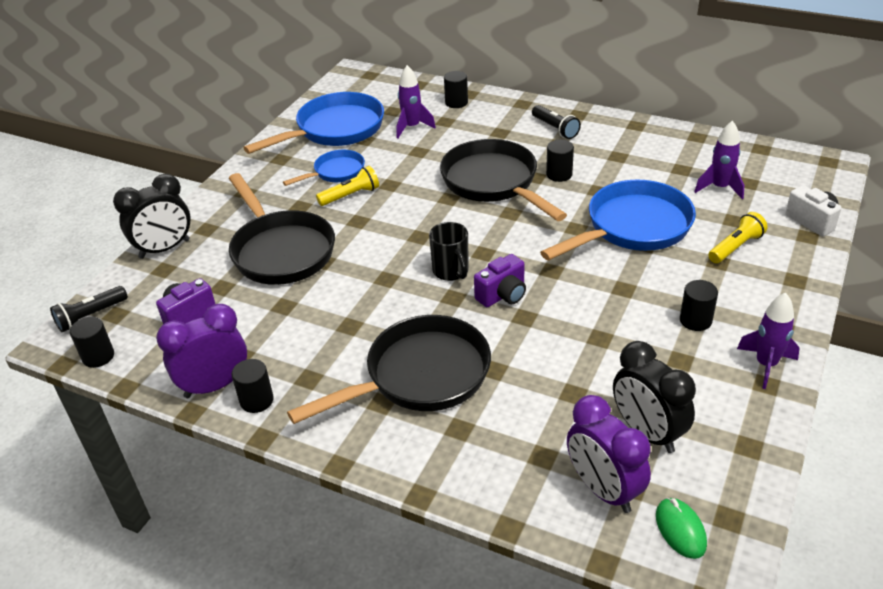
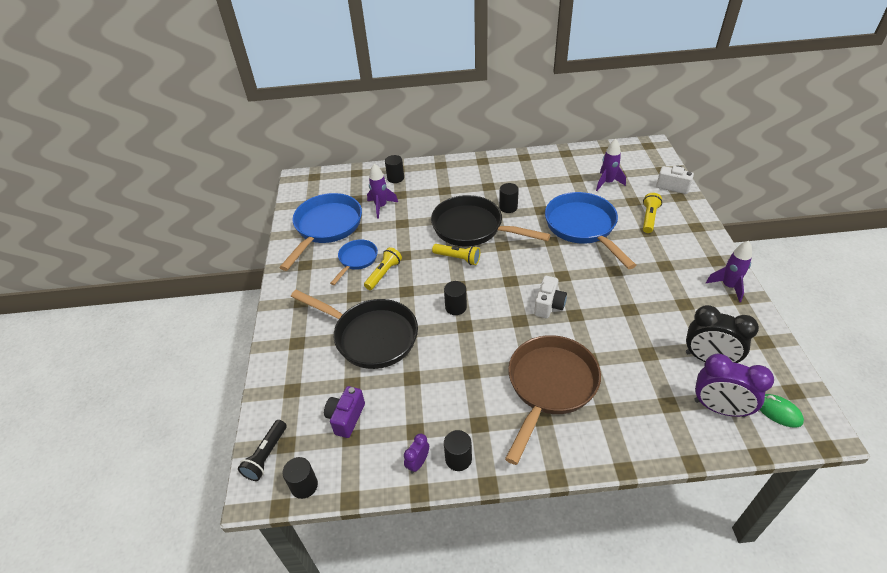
camera: 30 degrees left, 5 degrees up
(164, 249) = (277, 373): black clock -> none
(215, 386) = (418, 463): purple clock -> purple clock, size x0.50
(419, 376) = (549, 386): black pan -> brown pan
(445, 208) = (457, 258): none -> yellow flashlight
(451, 271) = (502, 302): black mug -> none
(502, 295) = (549, 305): purple camera -> white camera
(555, 129) = (477, 176): black flashlight -> none
(632, 228) = (583, 227): blue pan -> blue pan turned 45 degrees counterclockwise
(695, 320) = (669, 274): black cylinder -> black cylinder (456, 307)

